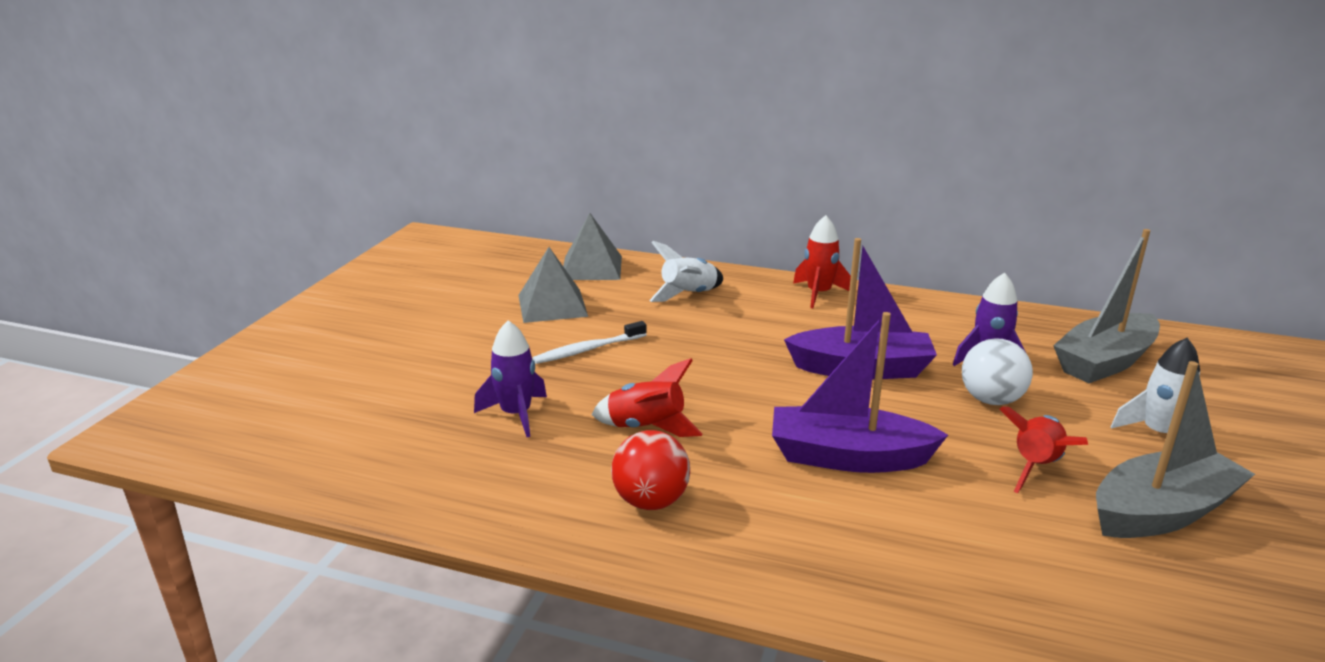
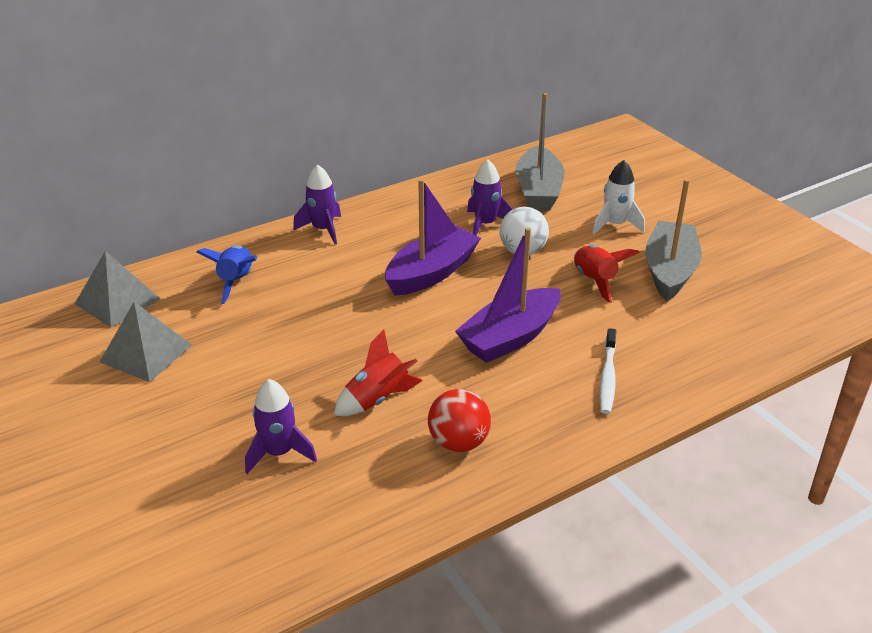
camera: 50 degrees left, 10 degrees up
(588, 350) = (241, 371): white toothbrush -> white toothbrush (607, 377)
(688, 295) = (236, 281): white rocket -> blue rocket
(819, 294) = (323, 230): red rocket -> purple rocket

